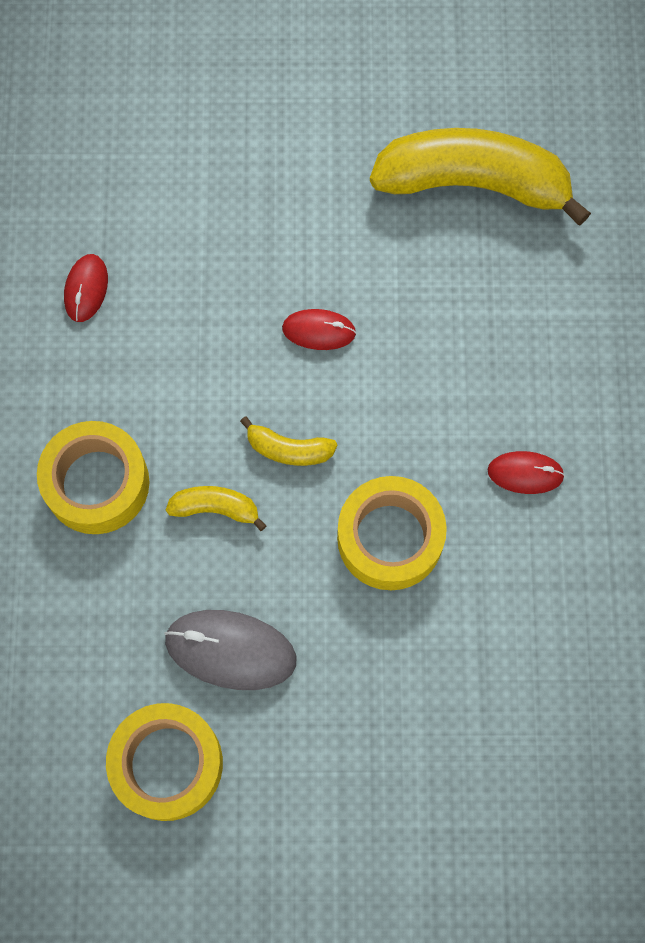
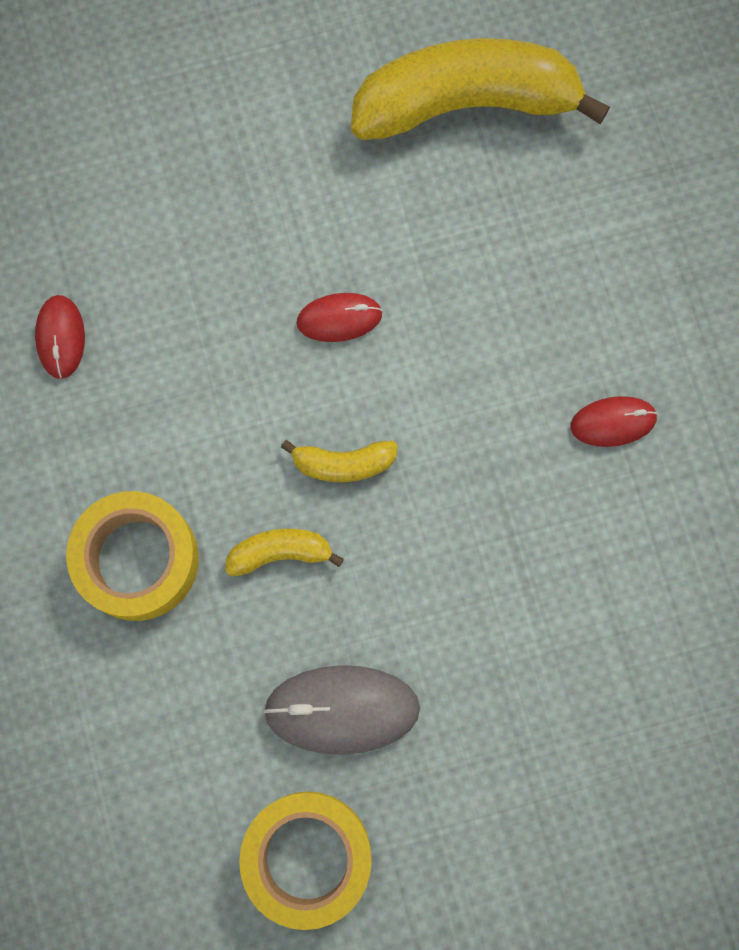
camera: 15 degrees left, 5 degrees up
(390, 538) = (484, 535): yellow tape -> none

